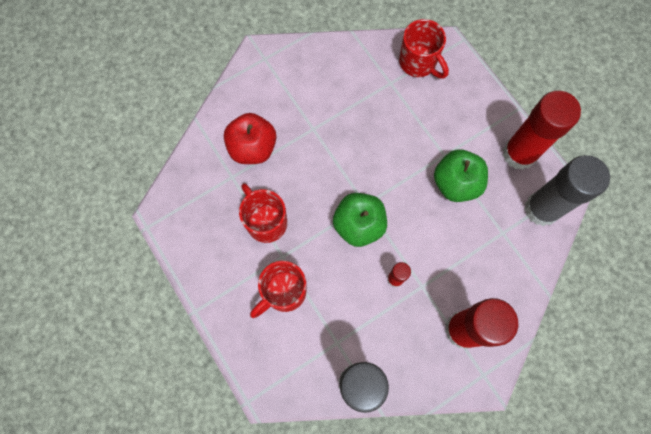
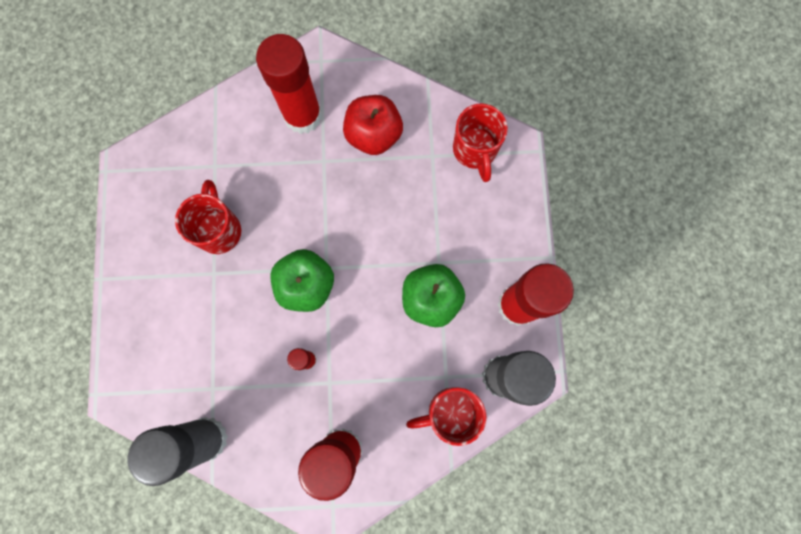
camera: 30 degrees right, 5 degrees up
(253, 148) = (252, 148): red apple -> red apple (373, 135)
(276, 104) = (303, 116): none -> red glue stick
(284, 292) = (193, 309): red mug -> red mug (450, 412)

